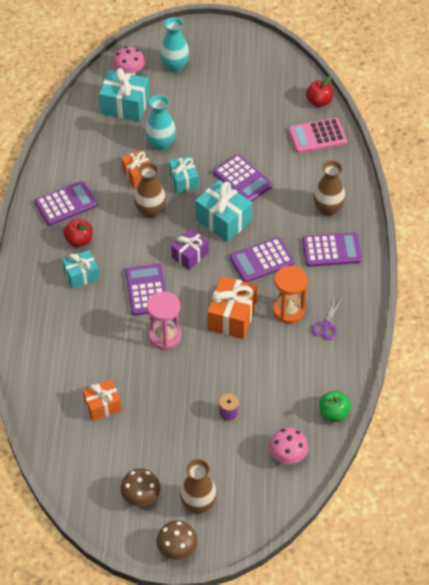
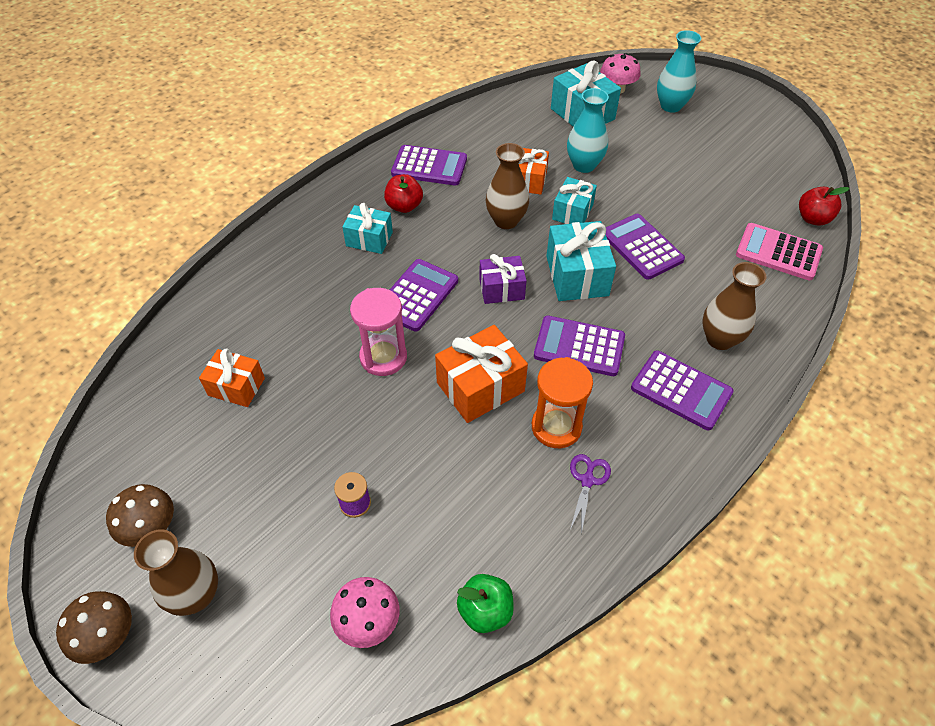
camera: 40 degrees right, 0 degrees up
(242, 179) = (641, 247): purple calculator -> purple calculator turned 150 degrees clockwise
(326, 325) = (587, 480): purple scissors -> purple scissors turned 135 degrees clockwise

